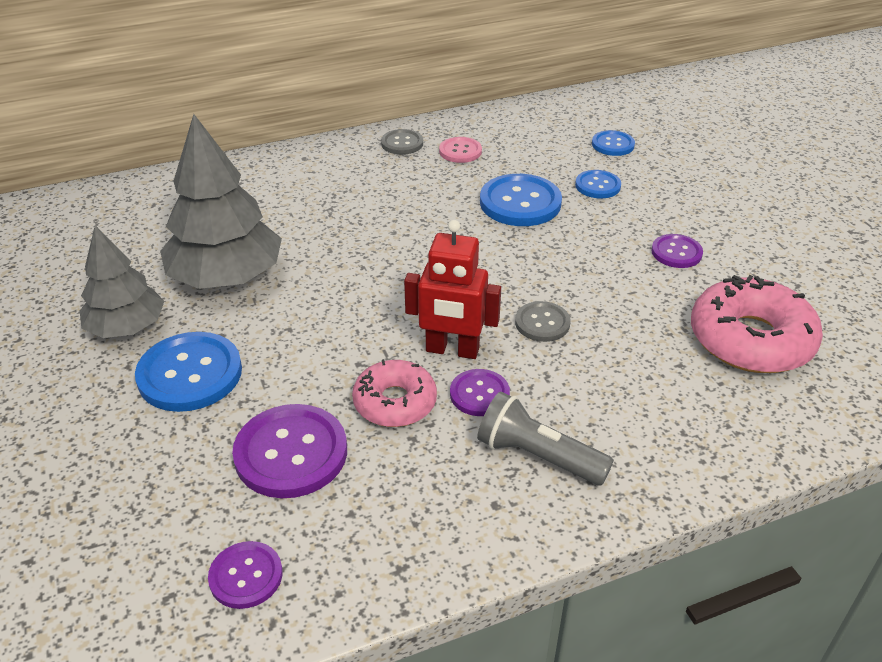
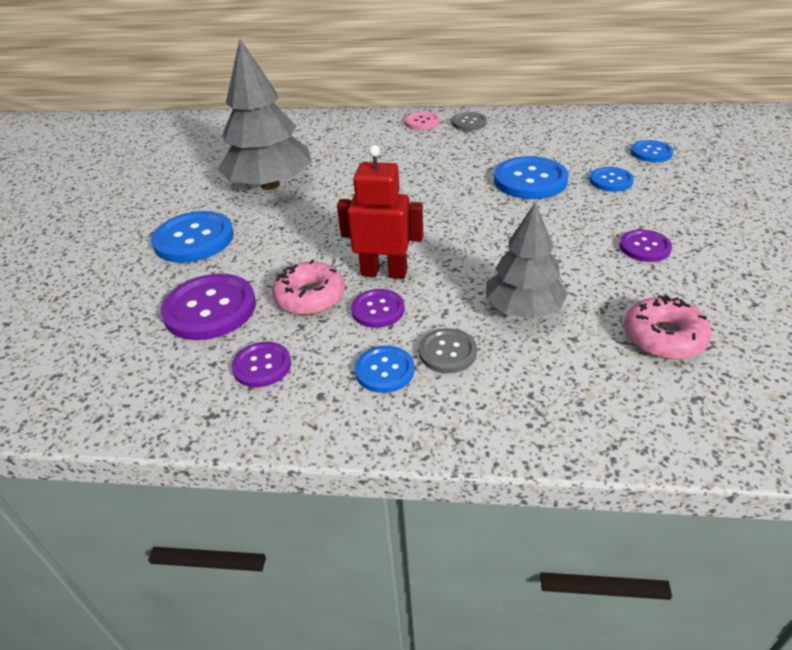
camera: 30 degrees right, 0 degrees up
(127, 327) = (183, 201): grey tree -> grey tree (523, 309)
(246, 576) = (110, 380): purple button -> purple button (262, 366)
(452, 350) = (384, 272): red robot -> red robot turned 150 degrees clockwise
(460, 151) = (511, 135): pink button -> pink button (422, 122)
(538, 456) = (385, 370): grey flashlight -> blue button
(542, 323) = (474, 272): grey button -> grey button (447, 352)
(750, 339) = (663, 337): pink donut -> pink donut, size x0.63

